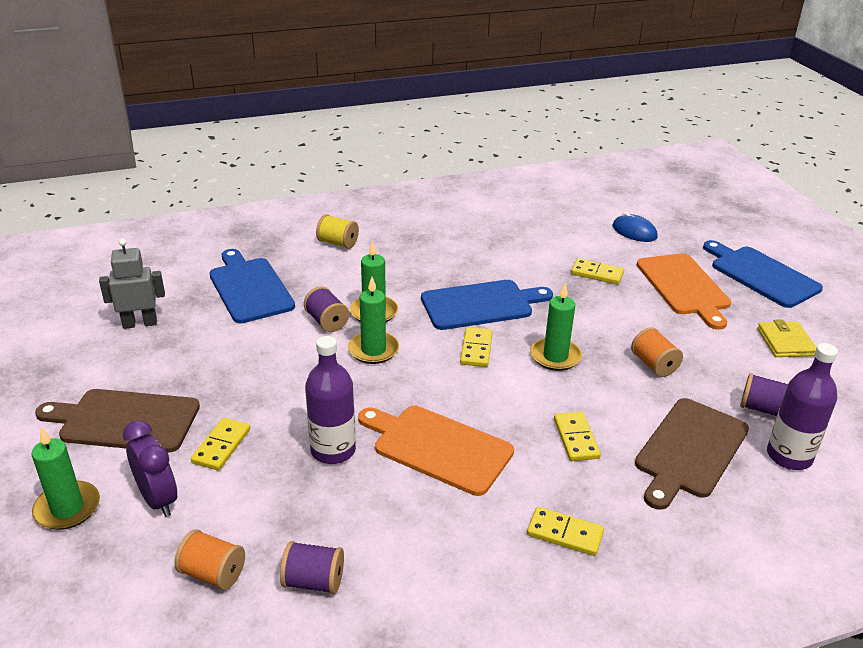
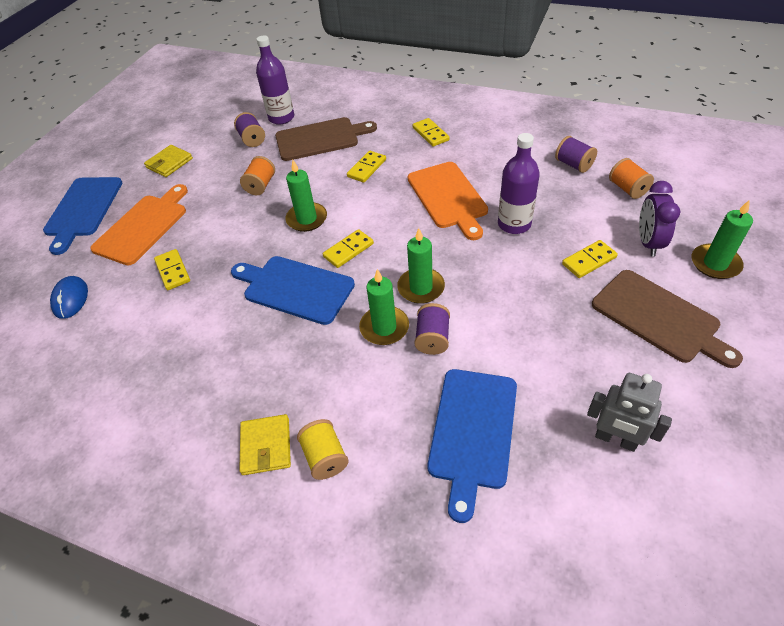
camera: 135 degrees left, 15 degrees up
(381, 233) = (266, 446): none -> yellow wallet

